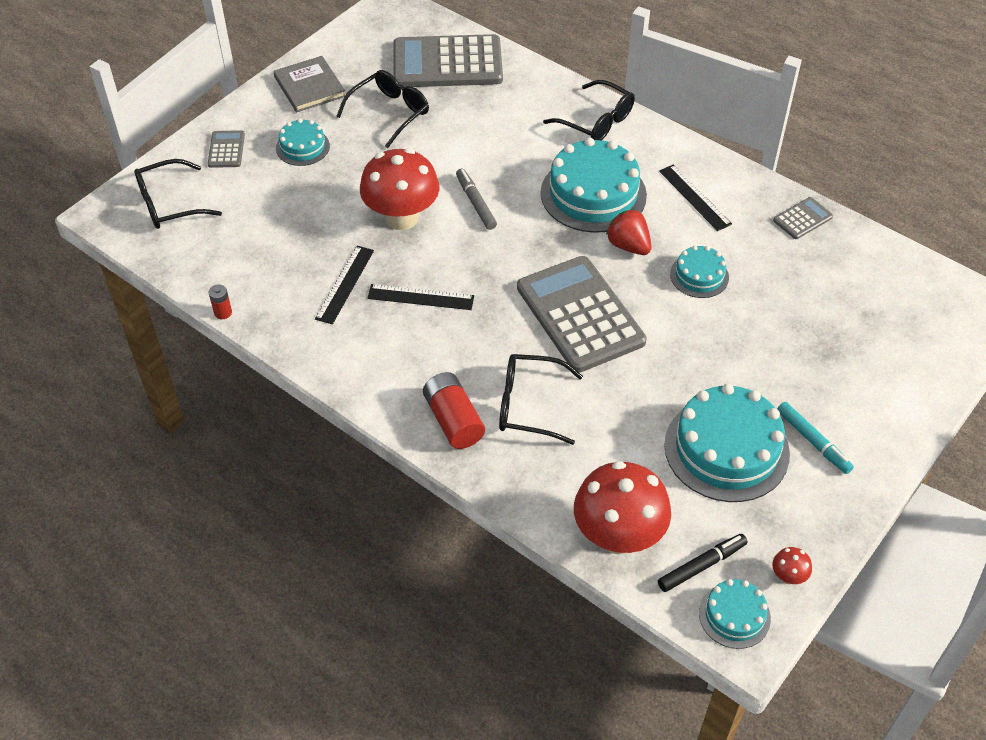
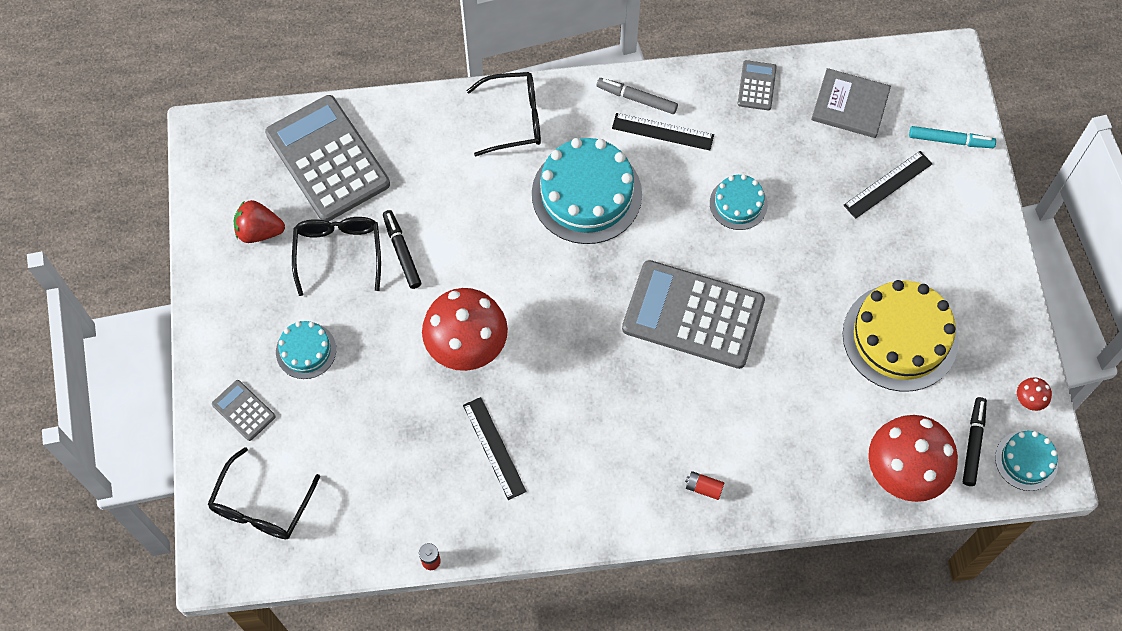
camera: 45 degrees left, 15 degrees up
(309, 87) = (237, 284): grey book -> grey book (850, 105)
(421, 297) = (563, 406): black ruler -> black ruler (887, 184)
(429, 140) = (402, 252): none -> black marker
(447, 63) = (327, 159): grey calculator -> grey calculator turned 105 degrees clockwise
(453, 420) = (703, 488): red battery -> red battery, size x0.50
(476, 203) = (508, 281): grey marker -> grey marker (637, 99)
(528, 405) = (740, 426): black glasses -> none
(628, 246) = (662, 221): red strawberry -> red strawberry (259, 231)
(726, 449) = (900, 337): turquoise cake -> yellow cake
(813, 441) = (945, 279): turquoise marker -> turquoise marker (950, 141)

